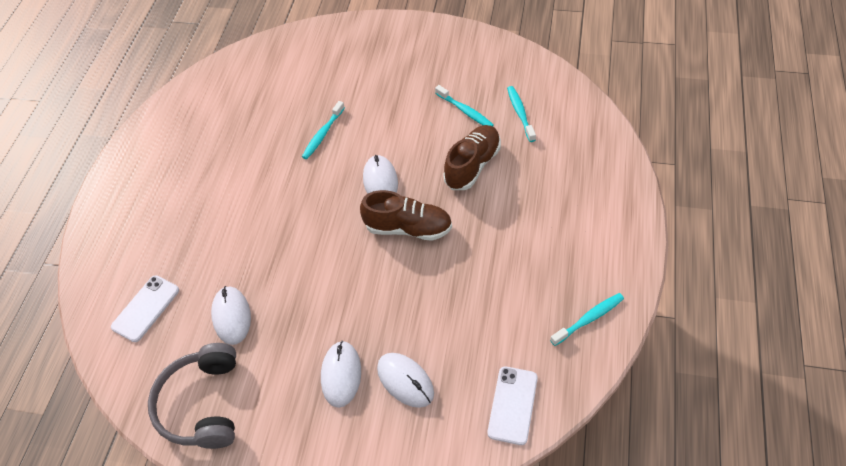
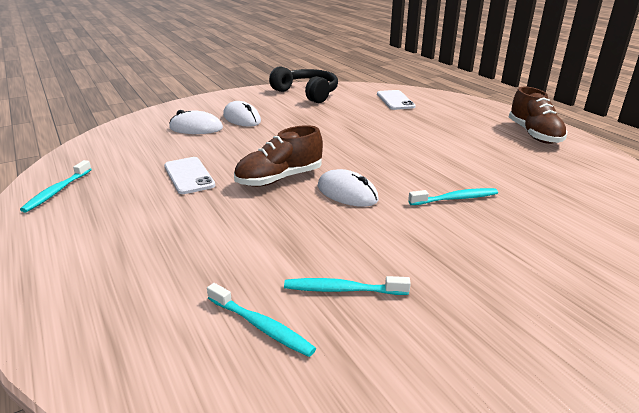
camera: 135 degrees right, 25 degrees down
(202, 404) = (307, 93): grey headphones -> black headphones
(231, 316) = (342, 112): white mouse -> none
(323, 134) = (455, 199): turquoise toothbrush -> turquoise toothbrush turned 90 degrees clockwise
(472, 165) = (268, 241): brown shoe -> brown shoe (534, 134)
(513, 405) = (107, 142): white phone -> white phone (189, 176)

